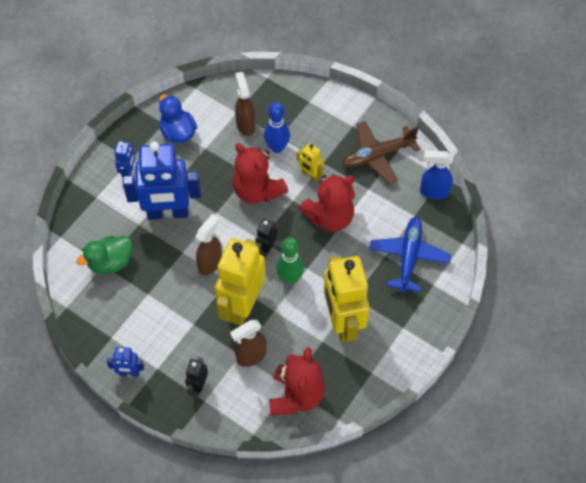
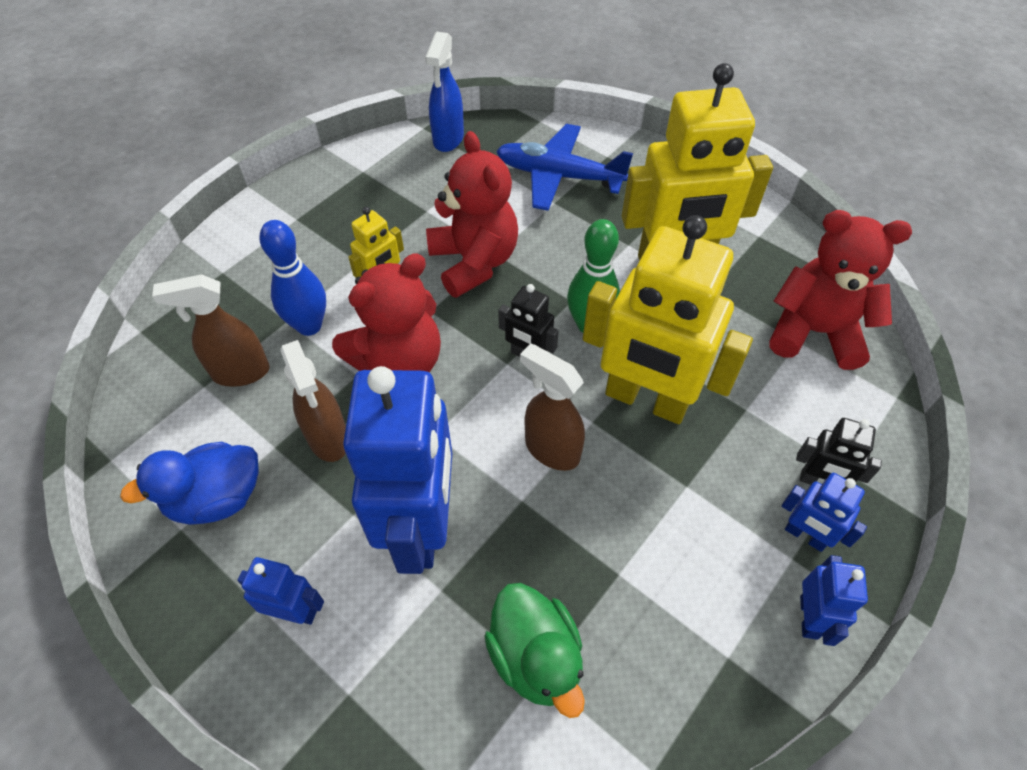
camera: 85 degrees left, 5 degrees down
(169, 375) = (805, 536): none -> blue robot
(251, 356) = (748, 392): brown spray bottle -> brown spray bottle (328, 439)
(377, 156) = (366, 194): brown plane -> none

